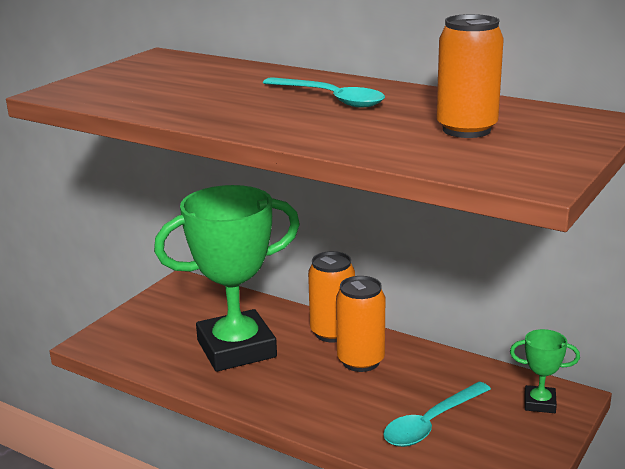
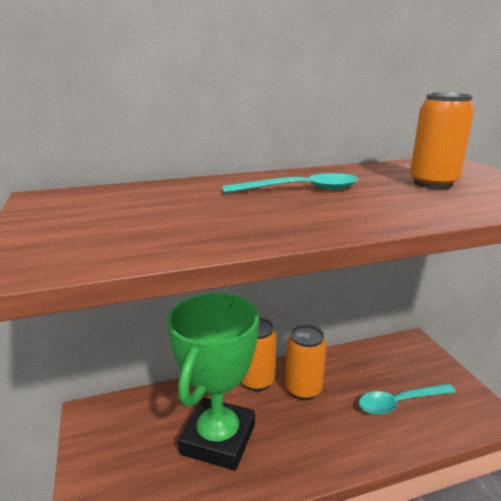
camera: 50 degrees left, 0 degrees up
(431, 423) = (399, 403): turquoise spoon -> turquoise spoon turned 75 degrees clockwise
(539, 403) = (412, 353): green trophy -> none

